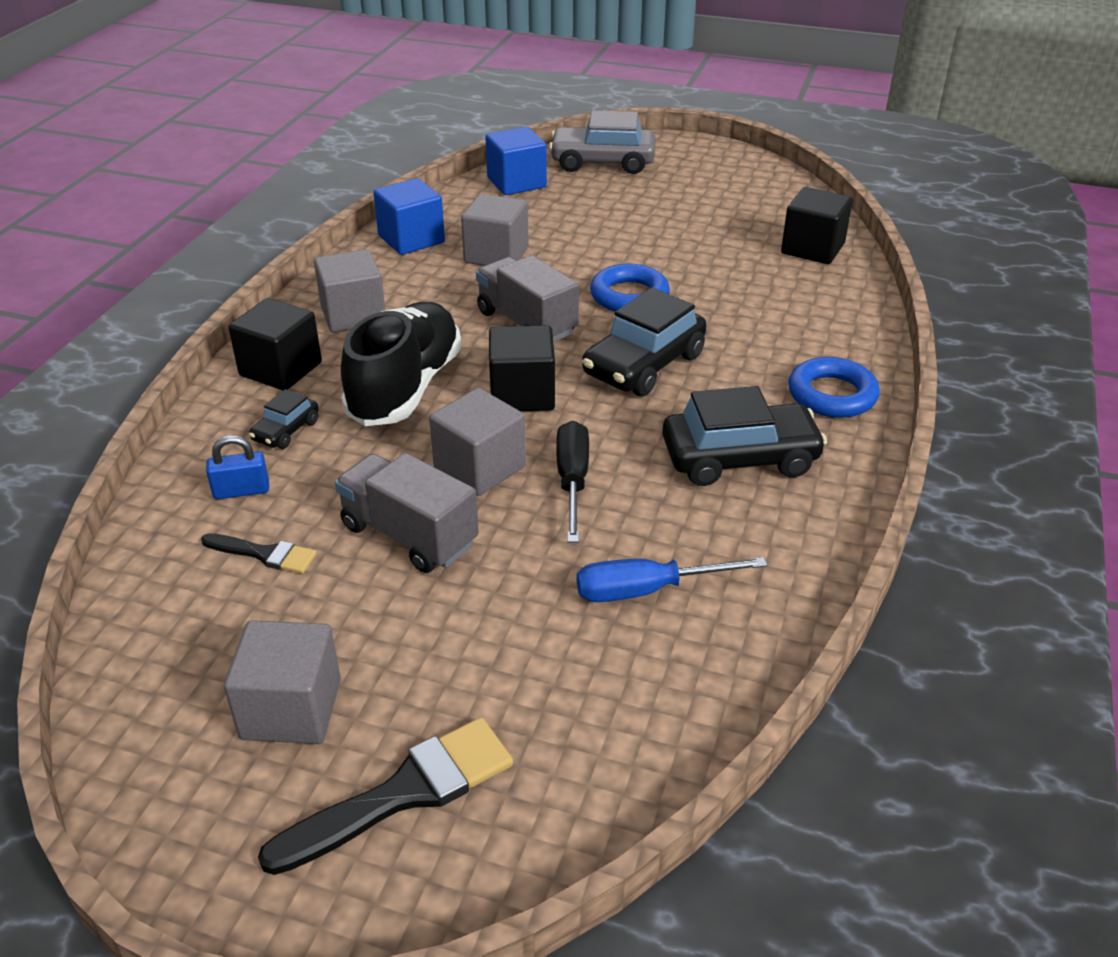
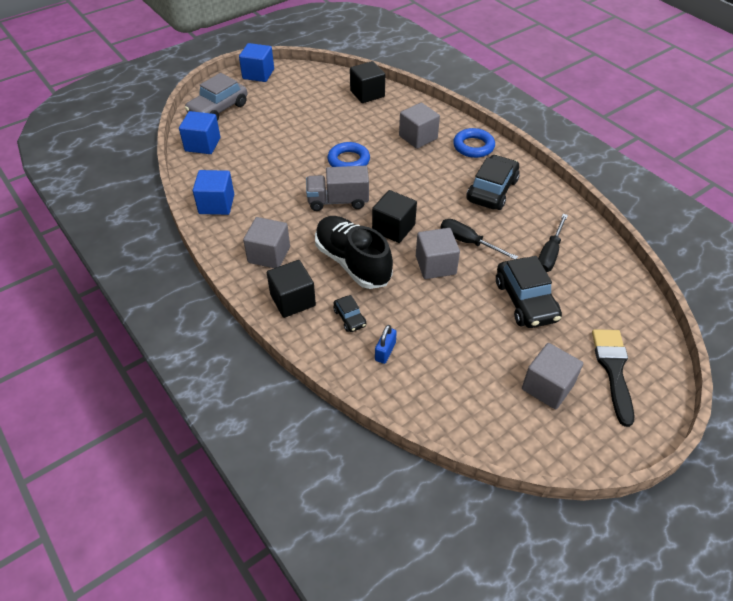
camera: 55 degrees left, 10 degrees up
(264, 554) = (440, 360): black brush -> none
(409, 535) = (464, 307): grey truck -> none
(496, 255) = (266, 183): grey cube -> grey cube (418, 137)
(644, 365) = (406, 183): black car -> black car (525, 301)
(647, 590) = (549, 254): blue screwdriver -> black screwdriver
(720, 156) = (258, 74): none -> blue cube

